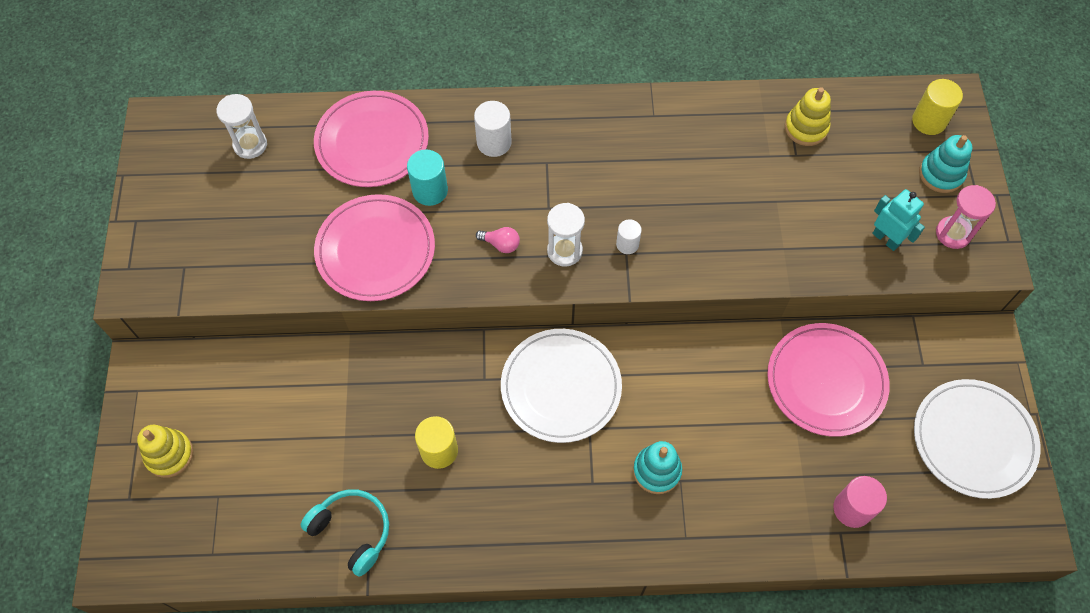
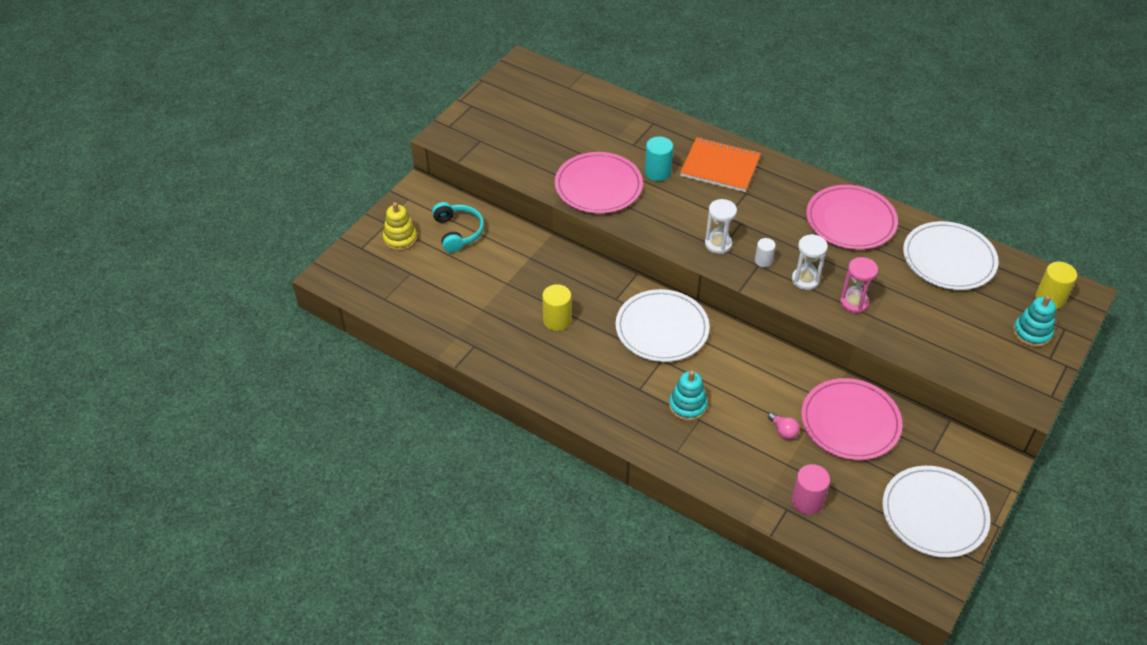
camera: 35 degrees right, 15 degrees down
(250, 145) = (567, 99): white hourglass -> white hourglass (805, 280)
(352, 531) = (471, 332): turquoise headphones -> turquoise headphones (458, 232)
(372, 142) = (642, 131): pink plate -> pink plate (850, 220)
(494, 142) = (720, 167): white cylinder -> orange notebook
(501, 244) = (679, 221): pink light bulb -> pink light bulb (783, 431)
(806, 128) = (949, 259): yellow stacking toy -> white plate
(886, 239) = (954, 348): turquoise robot -> none
(953, 233) = (1010, 370): pink hourglass -> pink hourglass (854, 302)

